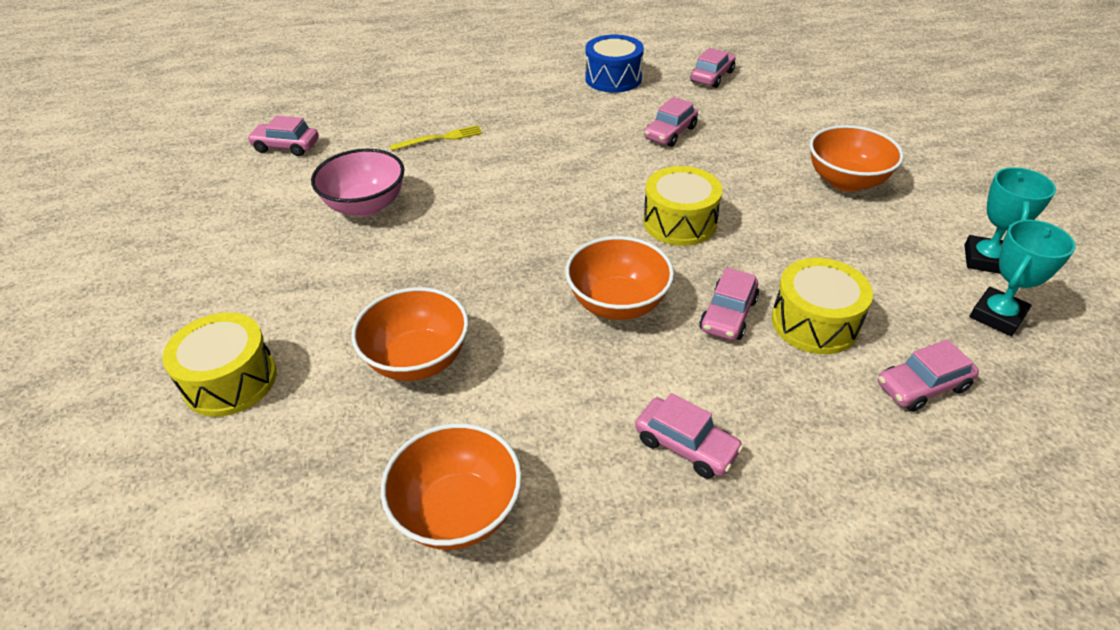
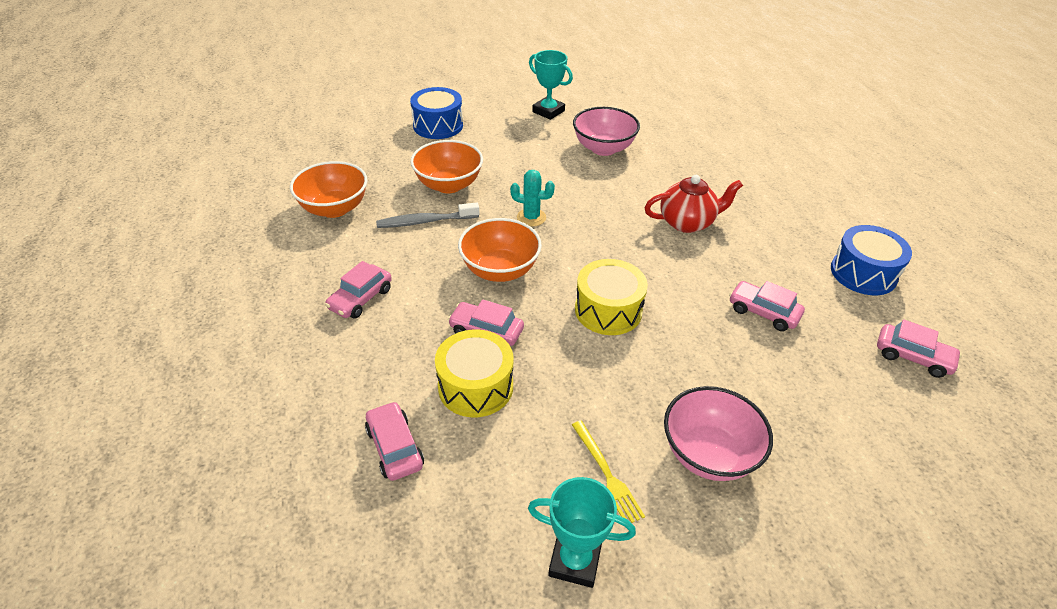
camera: 85 degrees right, 0 degrees up
(230, 380) = (438, 125): yellow drum -> blue drum
(286, 146) = (669, 107): pink car -> none
(440, 138) = (703, 172): yellow fork -> yellow fork (607, 474)
(509, 383) = (425, 221): none -> grey toothbrush
(511, 274) = (531, 217): none -> turquoise cactus
(532, 159) = (687, 222): none -> red teapot
(846, 181) = (708, 454): orange bowl -> pink bowl
(997, 316) = (481, 540): turquoise trophy -> turquoise trophy (548, 111)

